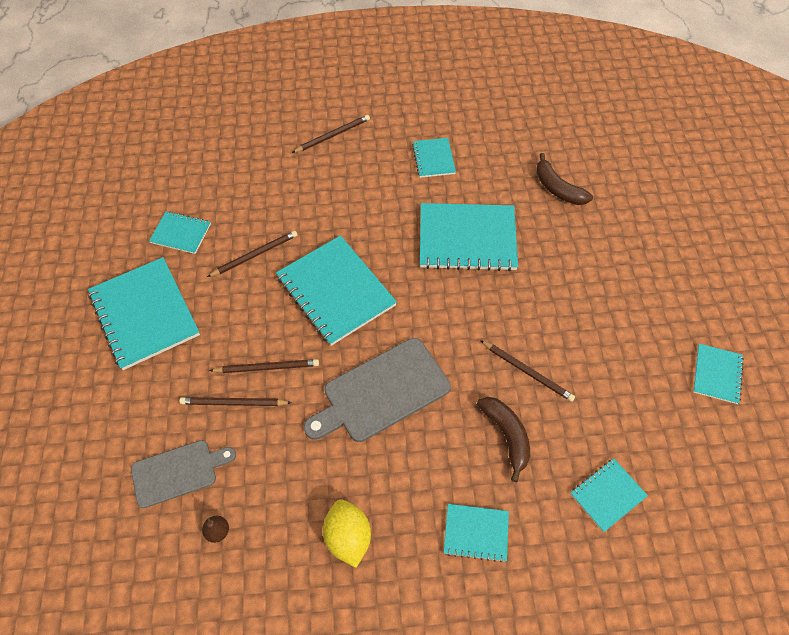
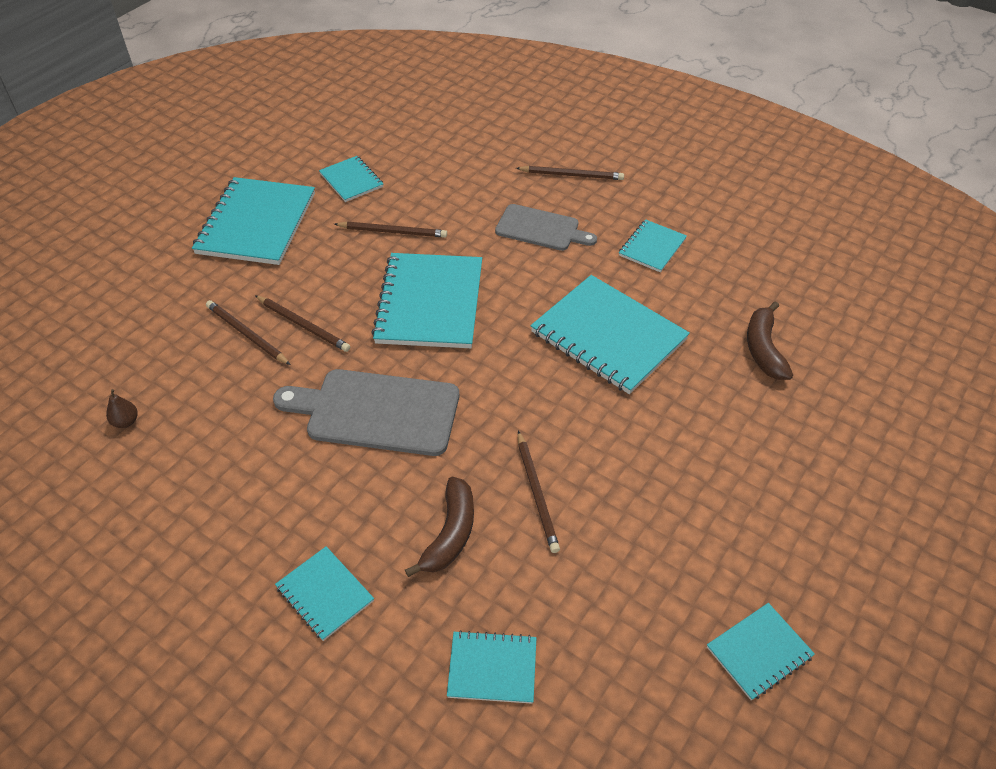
camera: 40 degrees right, 10 degrees down
(178, 472) = (148, 356): grey cutting board -> grey cutting board (541, 229)
(348, 537) = (215, 507): yellow lemon -> none

